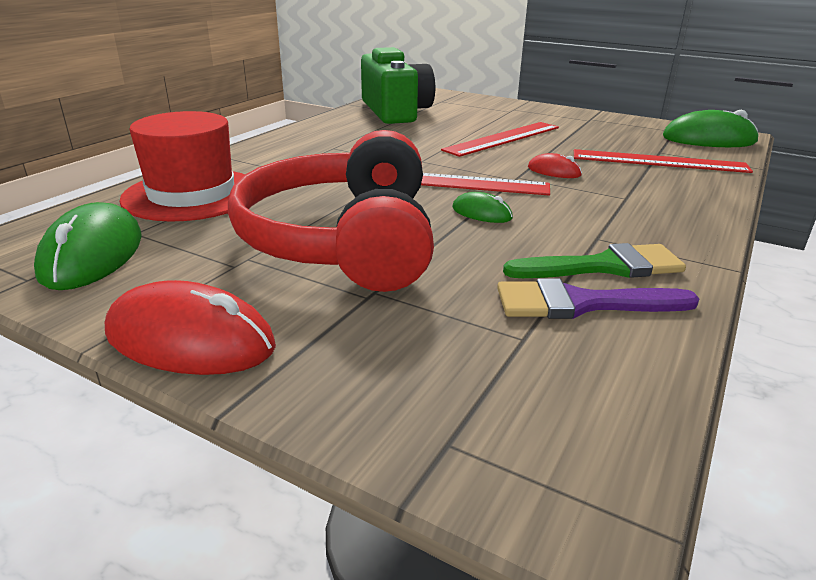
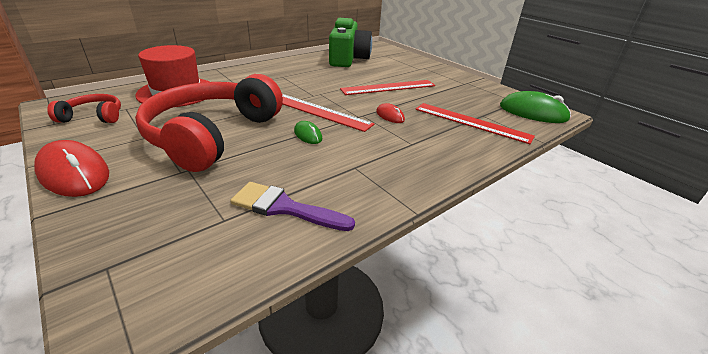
camera: 20 degrees right, 5 degrees up
(93, 255) = (94, 116): green mouse -> red headphones
(604, 266) = (332, 187): green brush -> none

